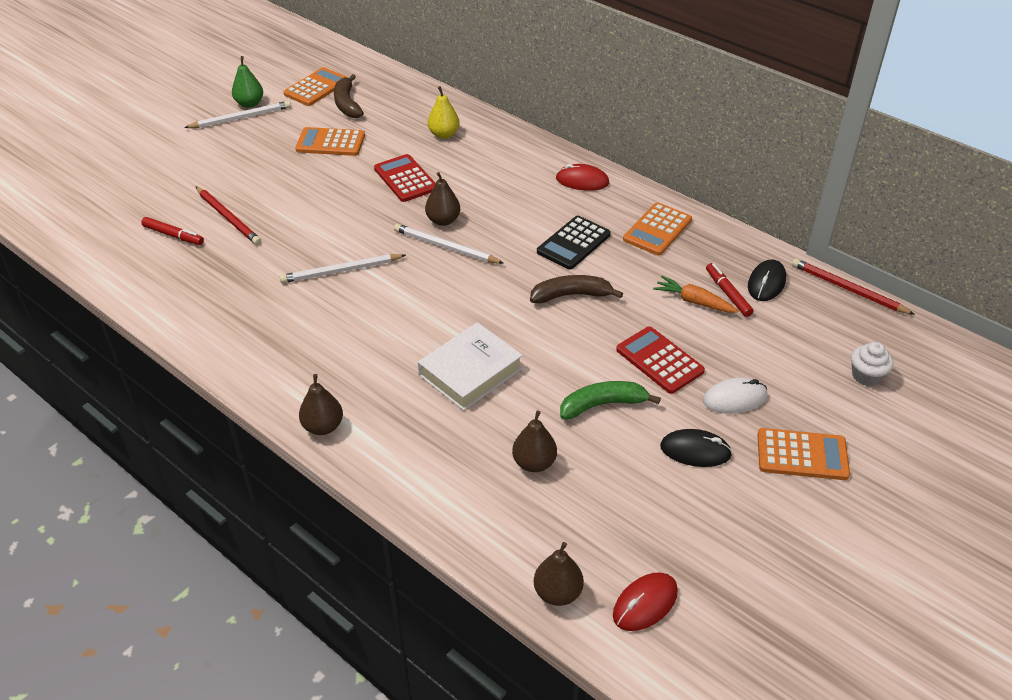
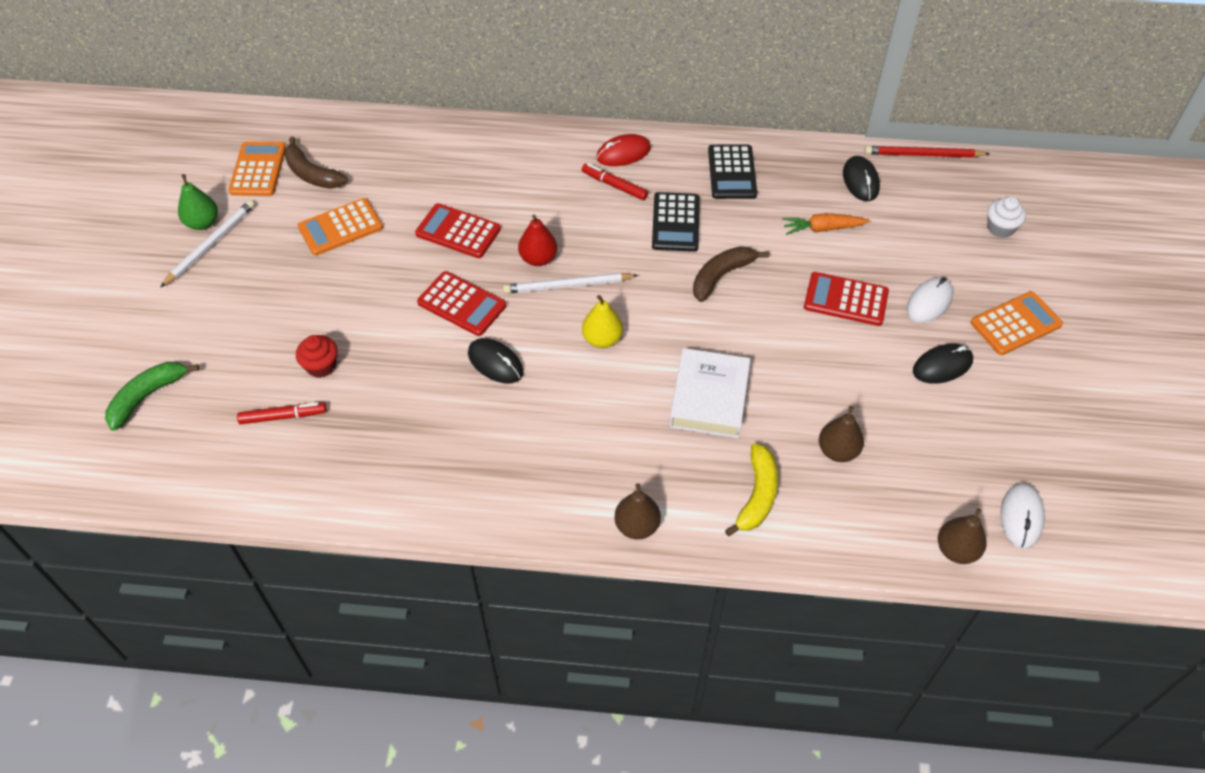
camera: 35 degrees left, 10 degrees up
(228, 218) = (321, 366): red pencil -> red cupcake
(341, 271) = (495, 363): white pencil -> black mouse
(358, 224) = (462, 304): none -> red calculator
(435, 457) = (757, 495): none -> yellow banana
(443, 220) = (538, 259): brown pear -> red pear
(444, 134) = (447, 163): yellow pear -> yellow pear (602, 339)
(602, 404) = (840, 366): green banana -> green banana (147, 396)
(645, 603) = (1021, 517): red mouse -> white mouse
(657, 230) = (732, 172): orange calculator -> black calculator
(727, 293) = (841, 207): red marker -> red marker (614, 186)

